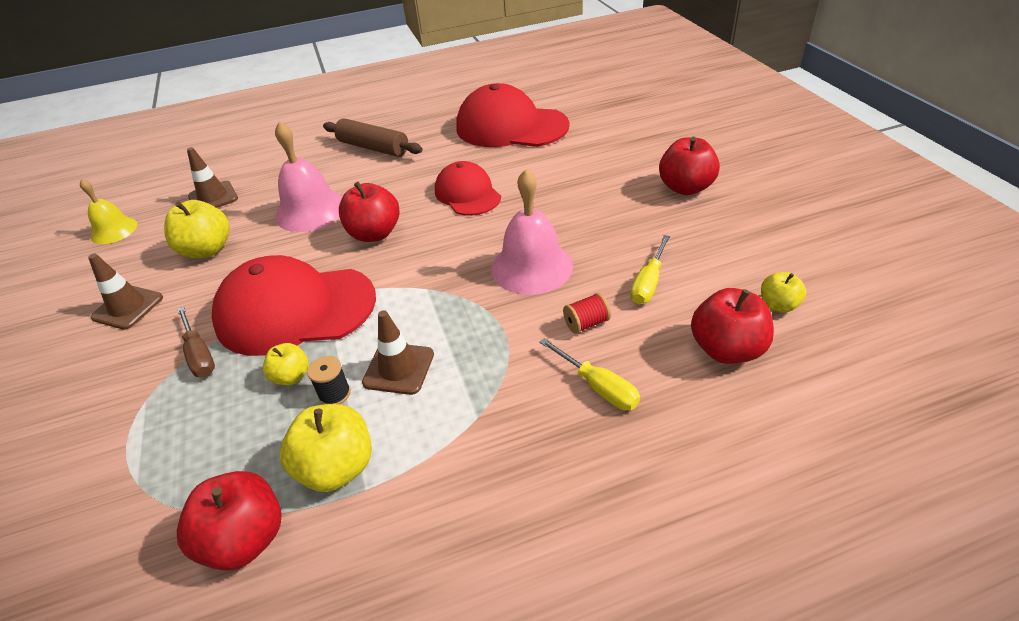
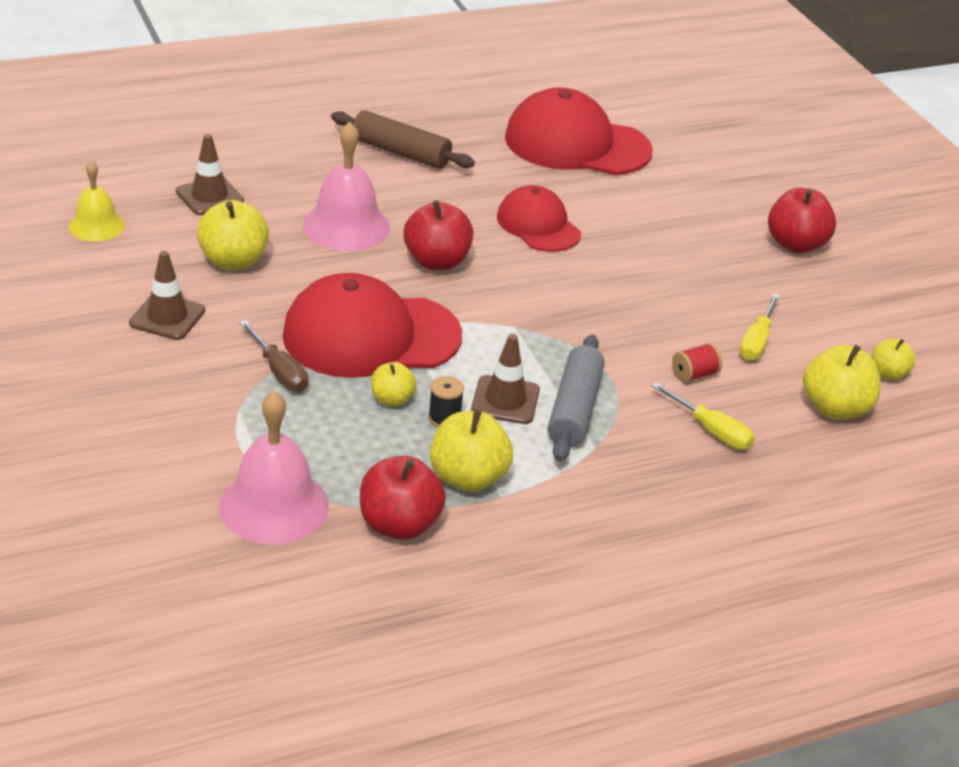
camera: 10 degrees left, 5 degrees down
(463, 373) = (574, 409): none -> grey rolling pin
(531, 267) = (629, 314): pink bell -> pink bell (274, 505)
(726, 349) = (835, 408): red apple -> yellow apple

